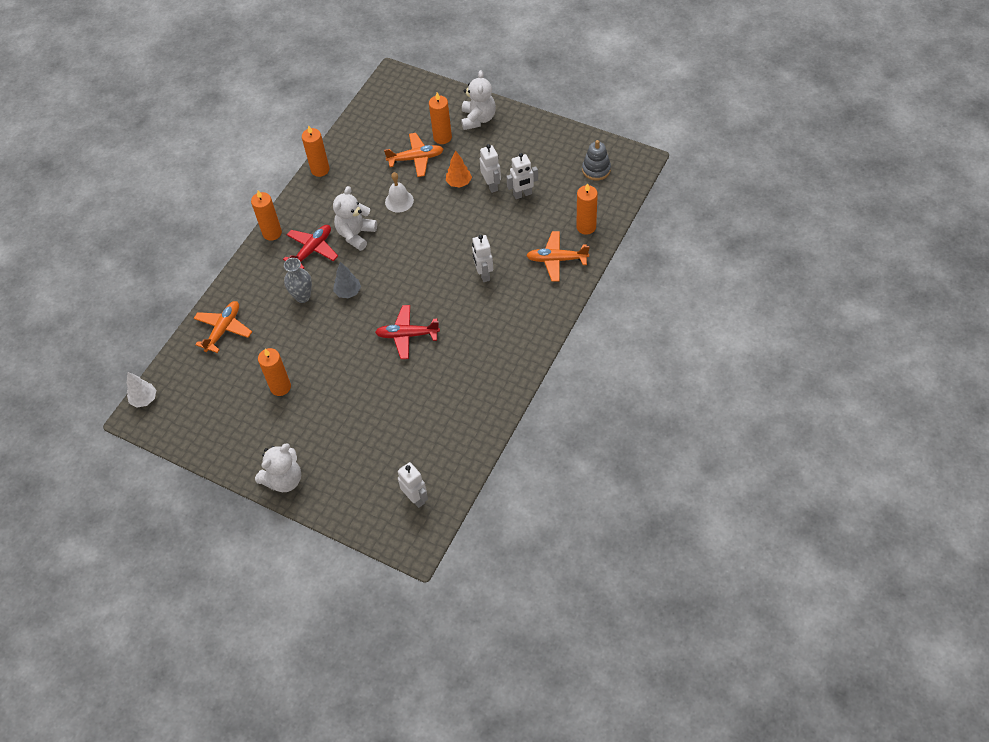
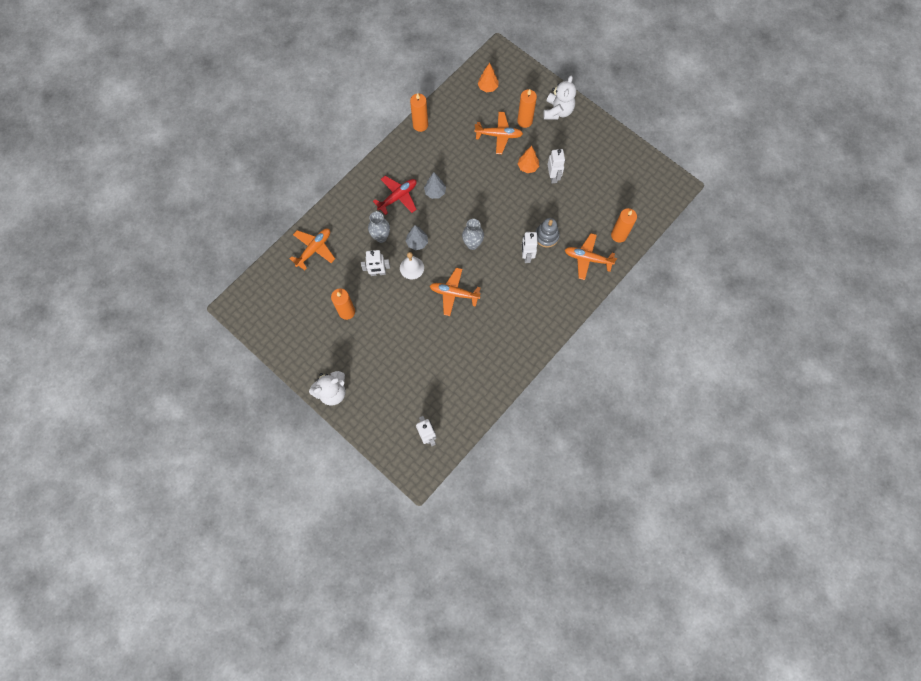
camera: 10 degrees right, 15 degrees up
(144, 399) = (242, 293): white tree -> none
(272, 233) = (370, 173): orange candle -> none
(356, 234) = (435, 192): white teddy bear -> grey tree
(390, 114) = (488, 87): none -> orange tree
(399, 201) = (476, 171): white bell -> white bell (412, 268)
(407, 335) = (454, 293): red plane -> orange plane
(415, 277) = (472, 244): none -> grey vase
(522, 194) = (575, 191): white robot -> white robot (378, 273)
(596, 169) = (641, 184): grey stacking toy -> grey stacking toy (546, 236)

